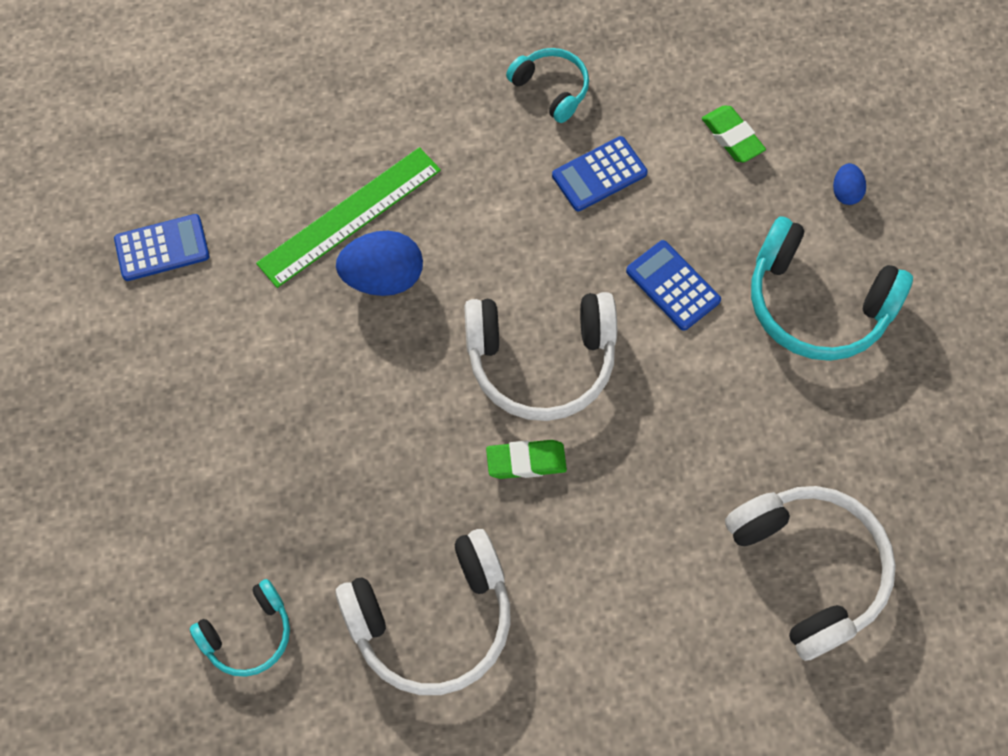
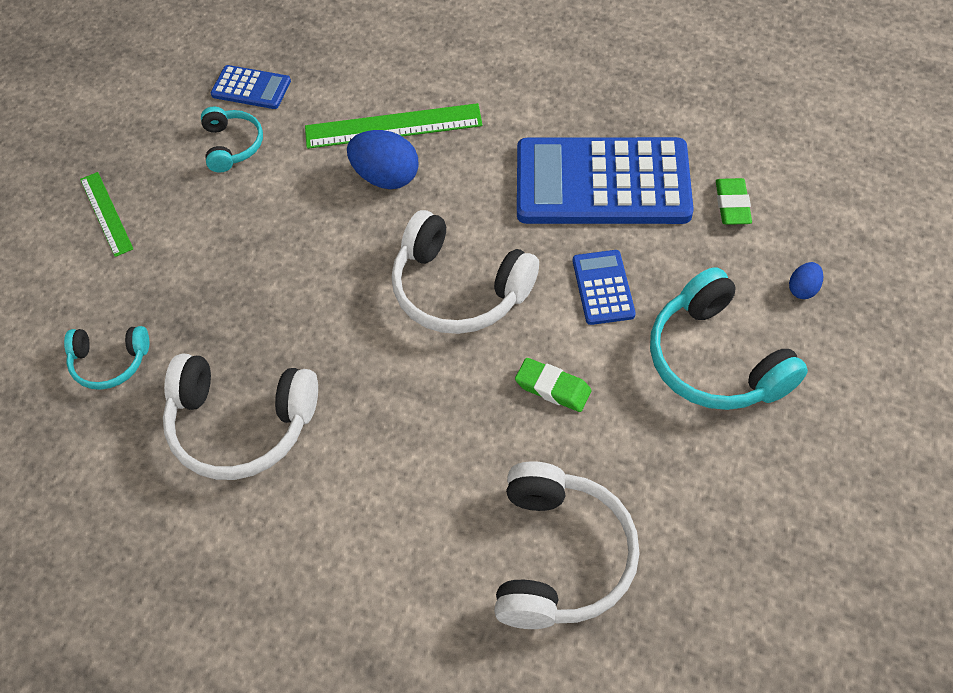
camera: 35 degrees right, 10 degrees down
(113, 476) = (106, 213): none -> green ruler
(526, 461) = (393, 353): green eraser -> green eraser (553, 388)
(551, 89) = (608, 108): turquoise headphones -> turquoise headphones (232, 145)
(599, 174) = (602, 183): blue calculator -> blue calculator, size x2.23

